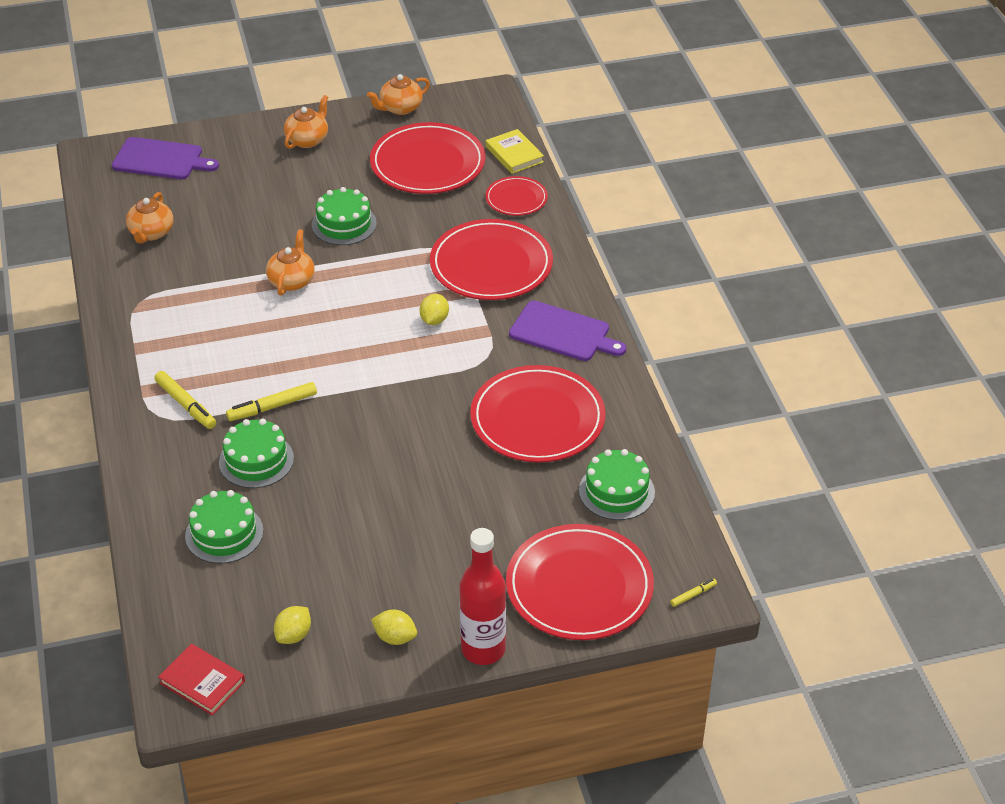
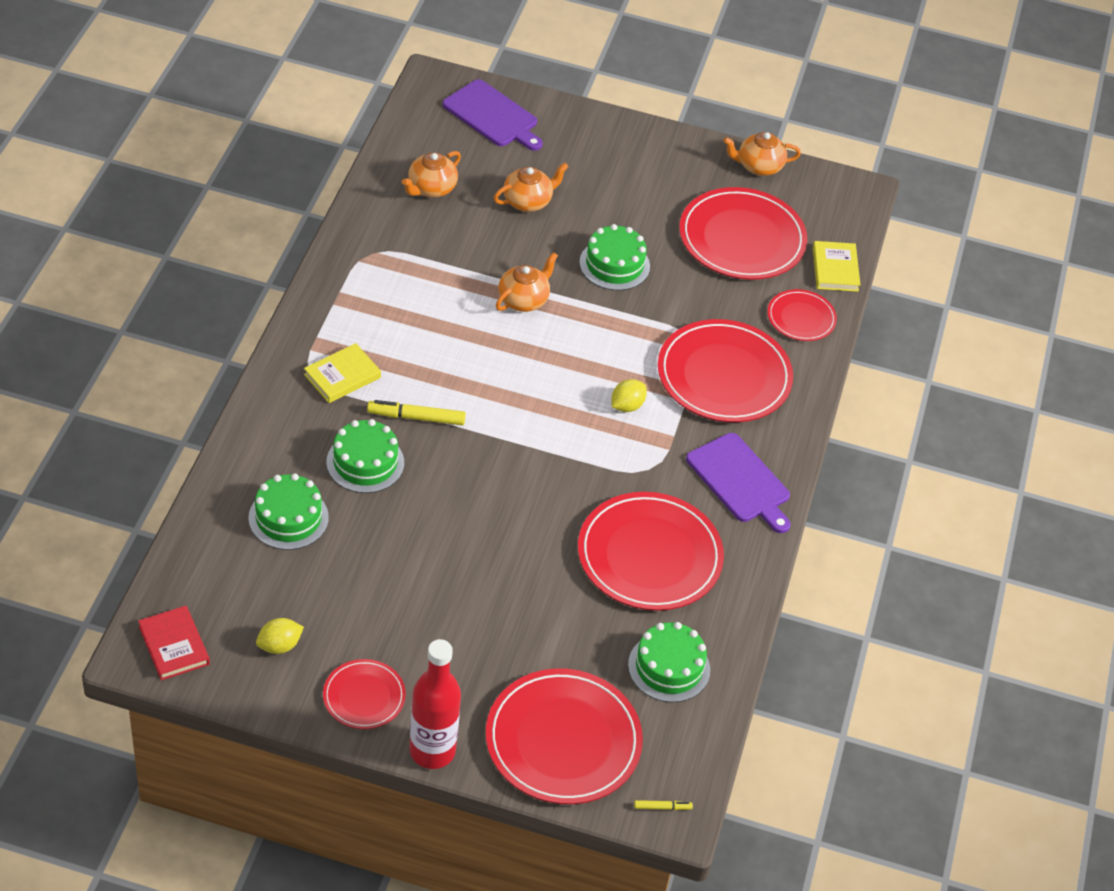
camera: 25 degrees right, 5 degrees up
(186, 405) = (342, 376): yellow marker -> yellow book
(307, 140) = (644, 159): orange teapot -> orange teapot (528, 201)
(395, 637) = (364, 696): yellow lemon -> red plate

